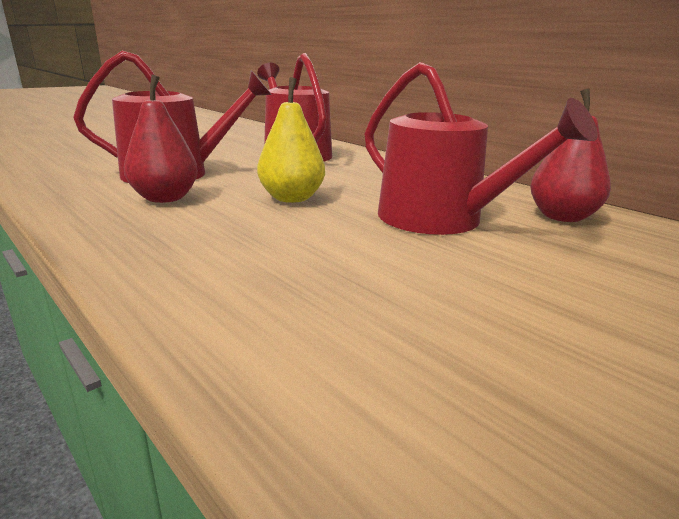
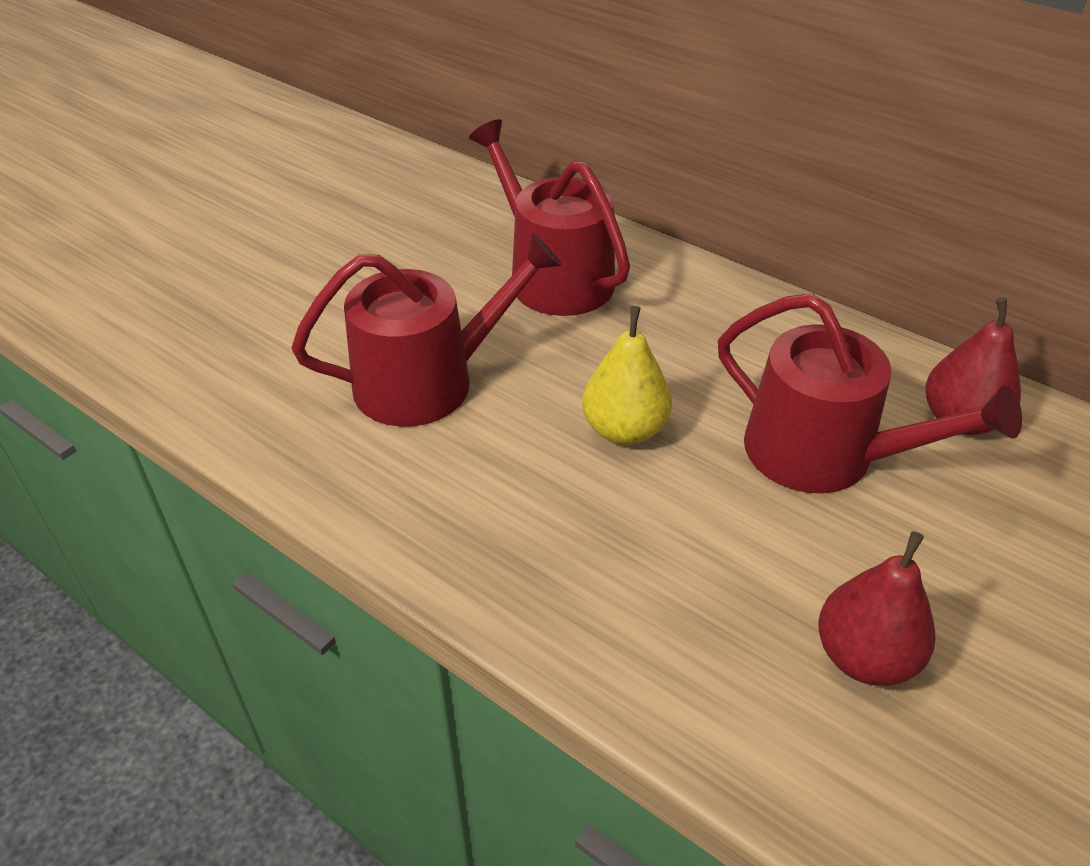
camera: 10 degrees left, 20 degrees up
(165, 198) = (465, 461): red pear -> red pear (864, 657)

